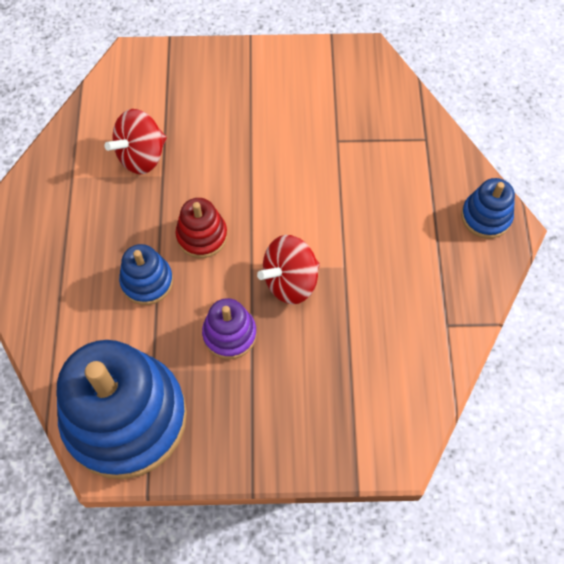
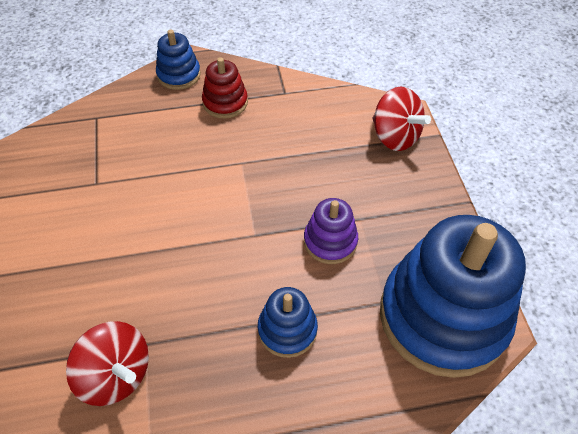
camera: 100 degrees left, 10 degrees down
(202, 236) = (223, 286): red stacking toy -> red stacking toy (225, 102)
(290, 281) = (264, 201): red spinning top -> red spinning top (395, 136)

